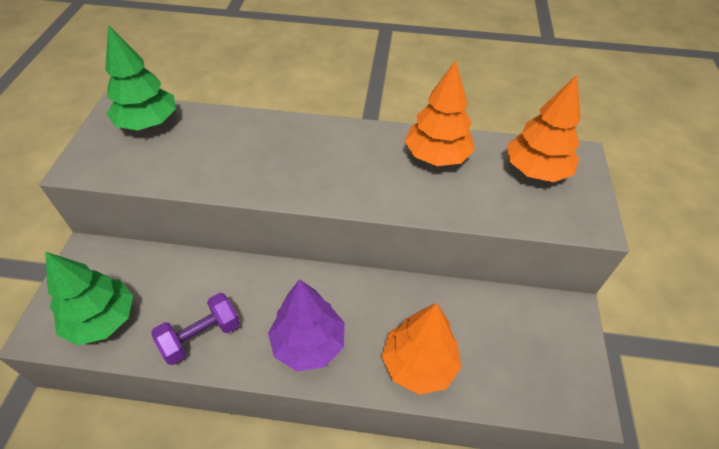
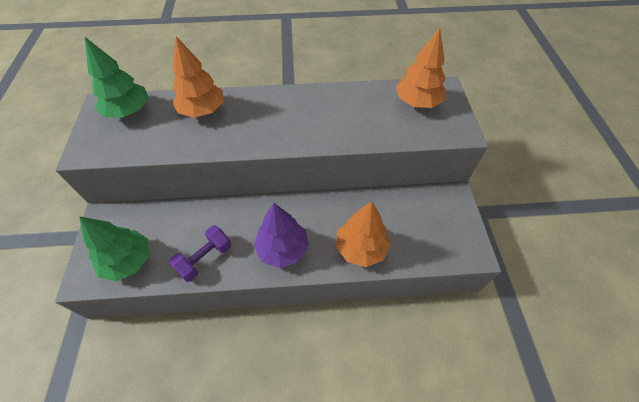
camera: 10 degrees left, 5 degrees up
(436, 156) = (347, 103): orange tree -> orange tree (202, 110)

